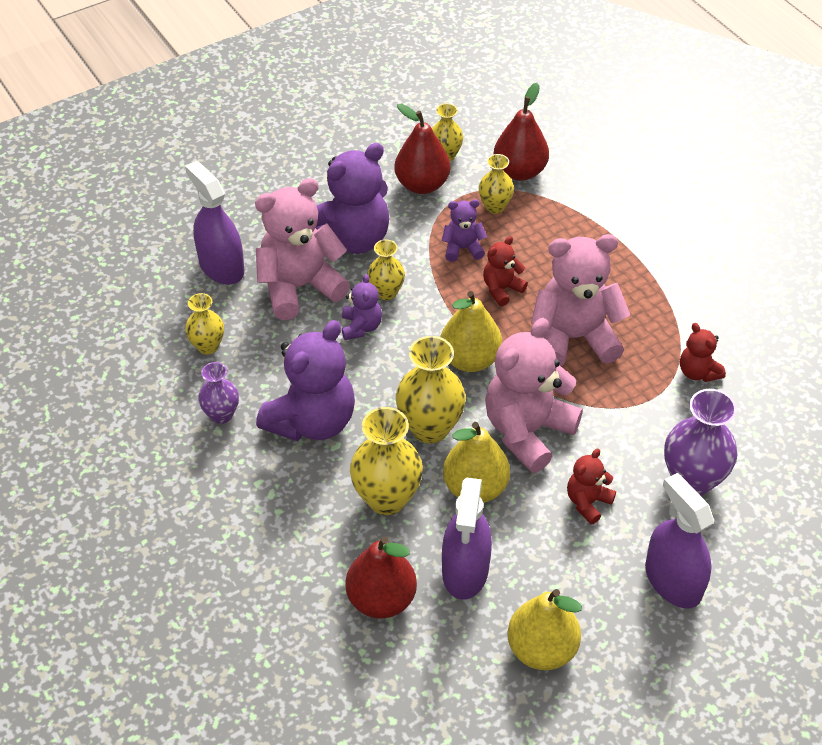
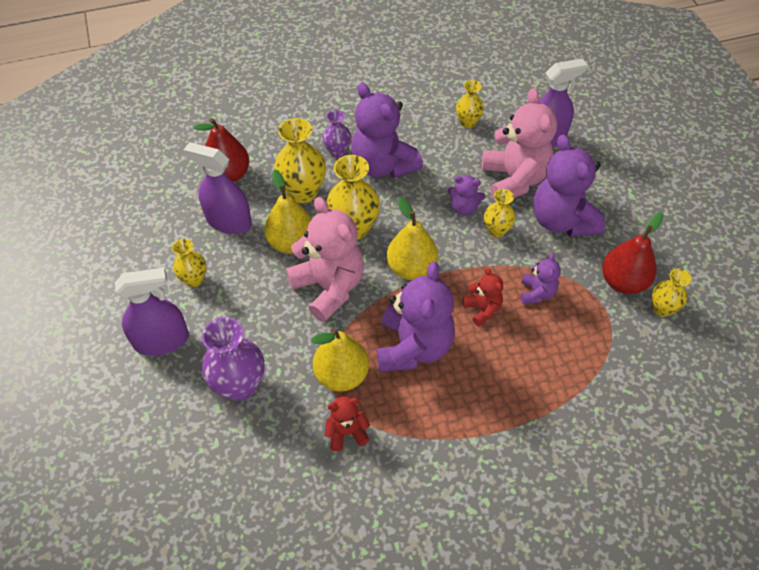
camera: 105 degrees right, 5 degrees up
(221, 415) = (404, 121): purple vase -> purple vase (338, 152)
(495, 206) = (586, 330): yellow vase -> yellow vase (194, 279)
(519, 171) = (633, 364): red pear -> none
(541, 649) = (152, 247): yellow pear -> yellow pear (341, 375)
(574, 338) = (413, 347): pink teddy bear -> purple teddy bear
(587, 502) = (250, 307): red teddy bear -> none

